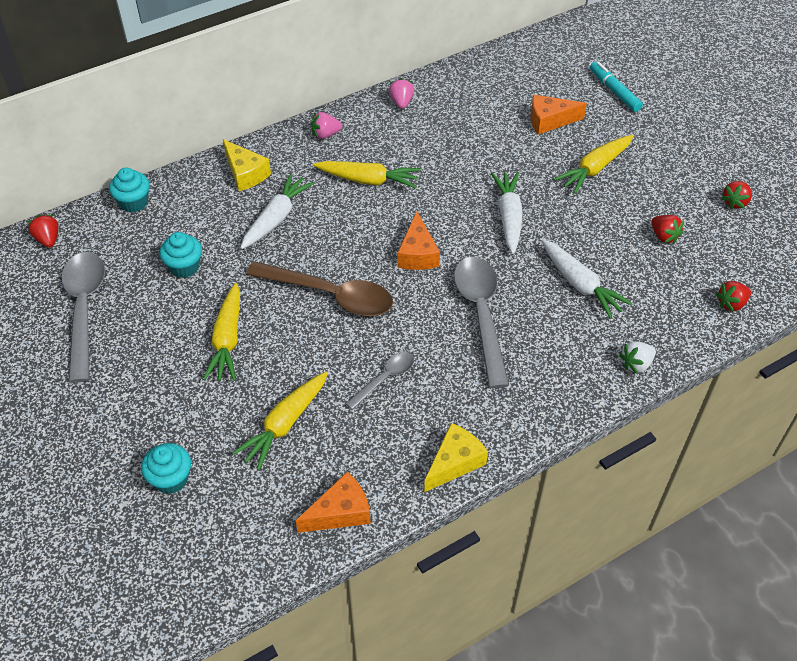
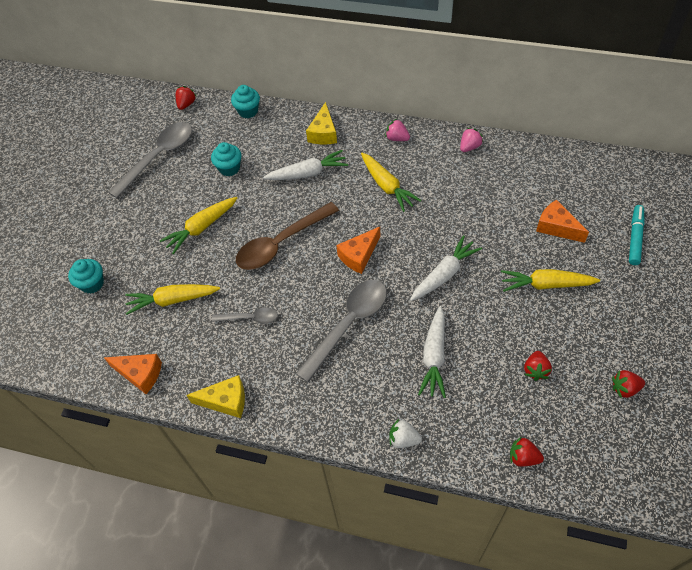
camera: 50 degrees right, 5 degrees up
(330, 295) = (281, 243): brown spoon -> brown spoon turned 75 degrees clockwise

